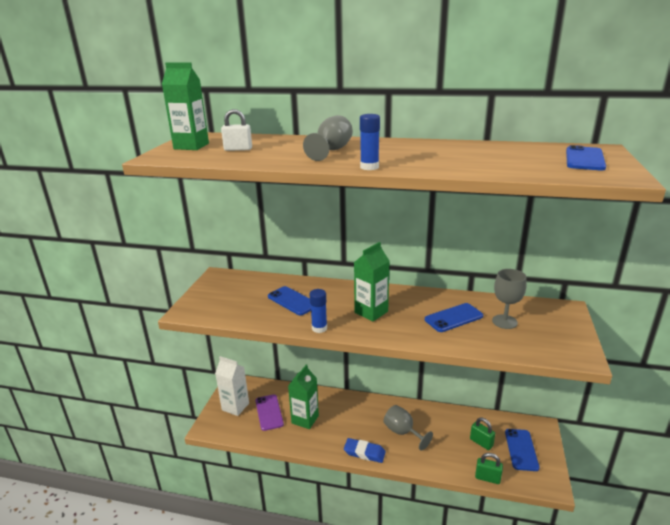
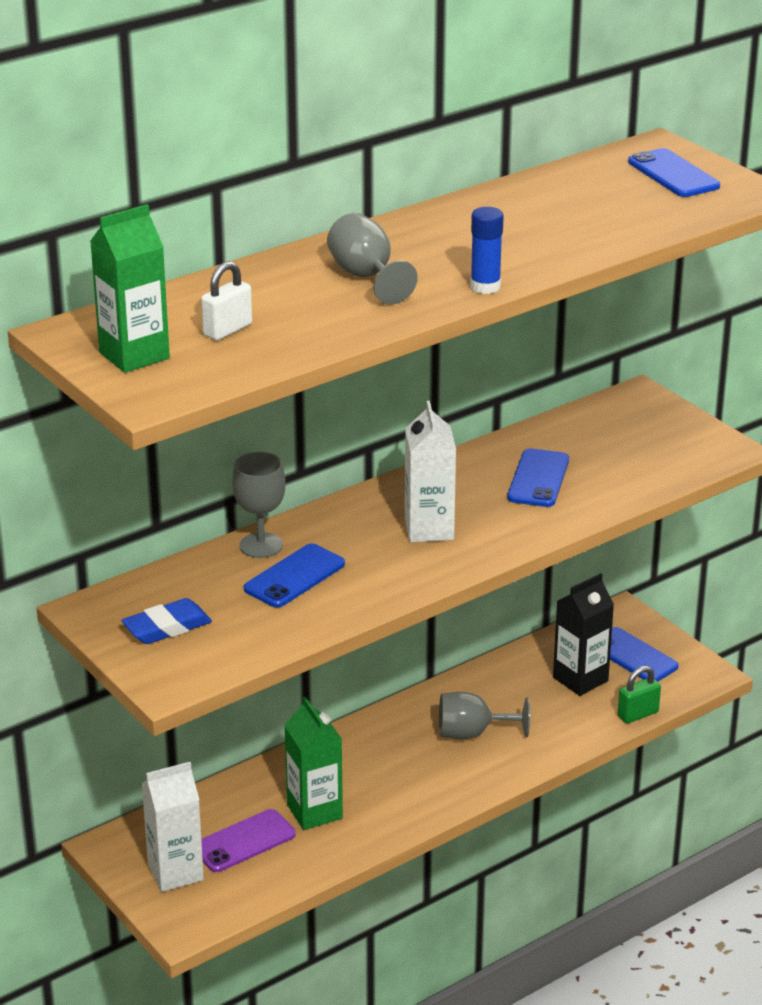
camera: 50 degrees left, 5 degrees up
(269, 412) = (244, 841): purple phone -> purple phone turned 60 degrees counterclockwise
(292, 301) = (294, 576): blue phone -> blue phone turned 45 degrees counterclockwise
(319, 328) = (404, 588): blue glue stick -> none
(364, 453) = (460, 791): blue eraser -> blue eraser (167, 627)
(371, 312) = (429, 529): green carton -> white carton
(481, 442) = (580, 679): green padlock -> black carton
(504, 322) = (600, 451): grey goblet -> grey goblet (261, 545)

